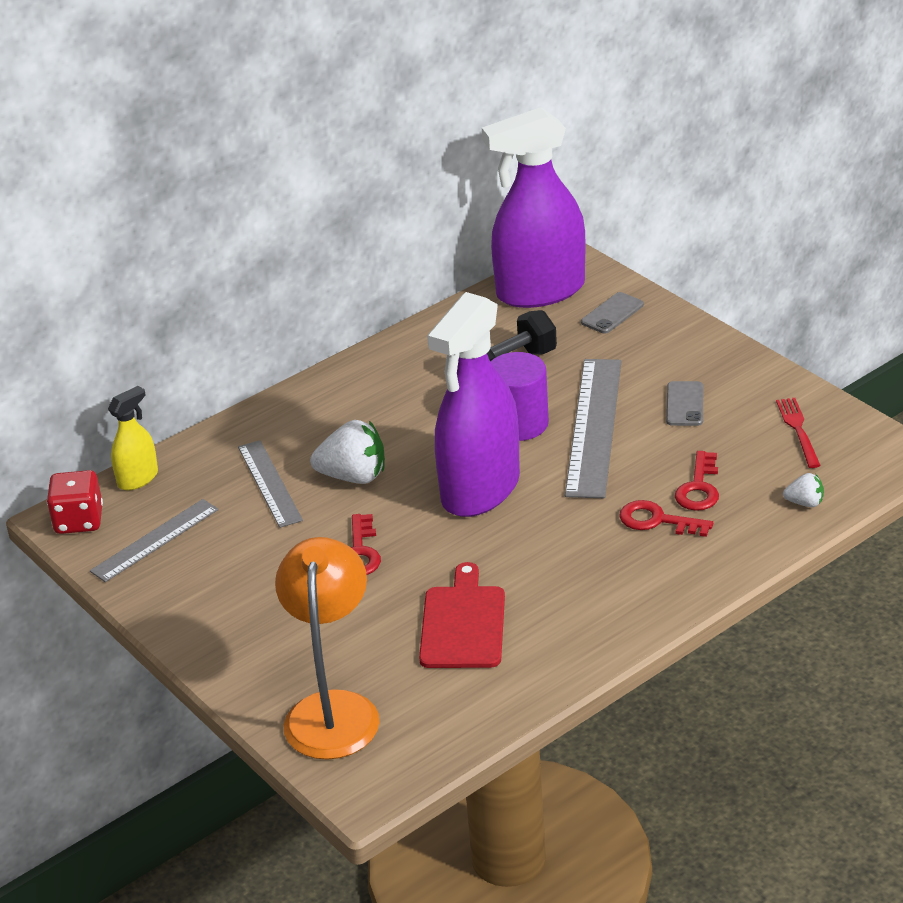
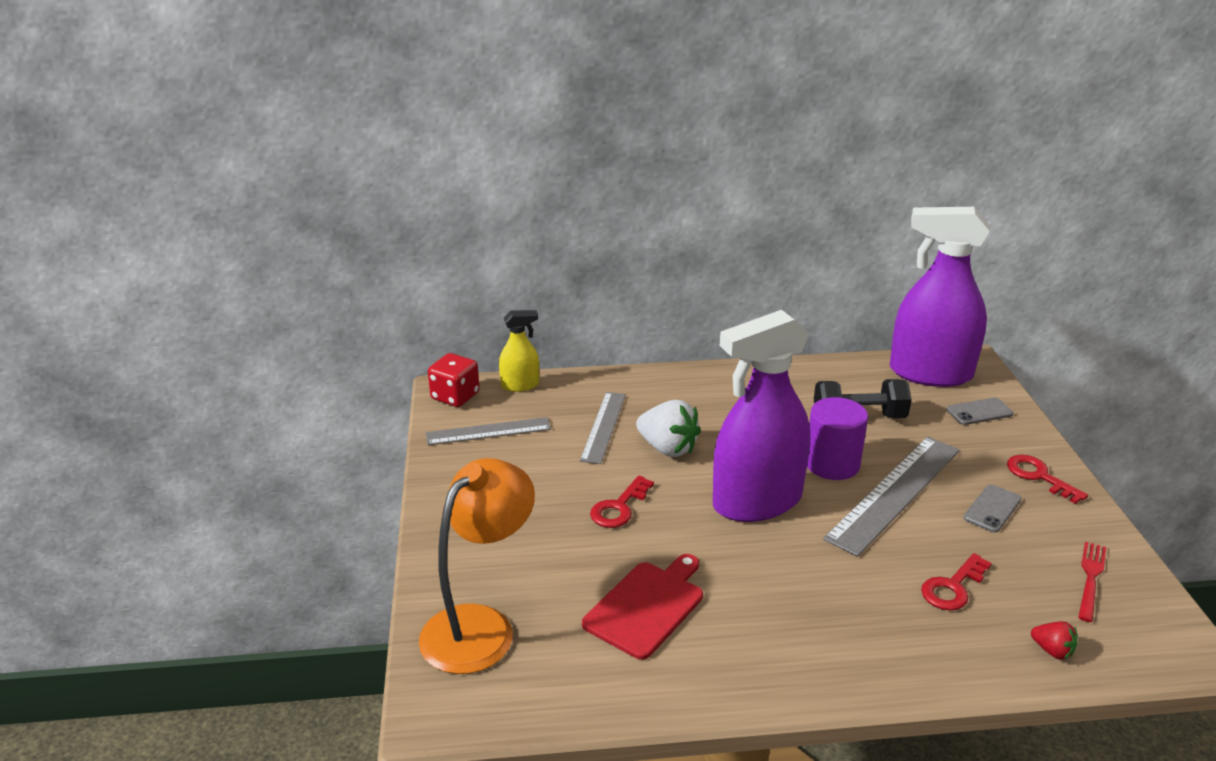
camera: 30 degrees right, 5 degrees down
(657, 520) = (891, 599): red key -> red key (1039, 476)
(805, 503) = (1052, 651): white strawberry -> red strawberry

